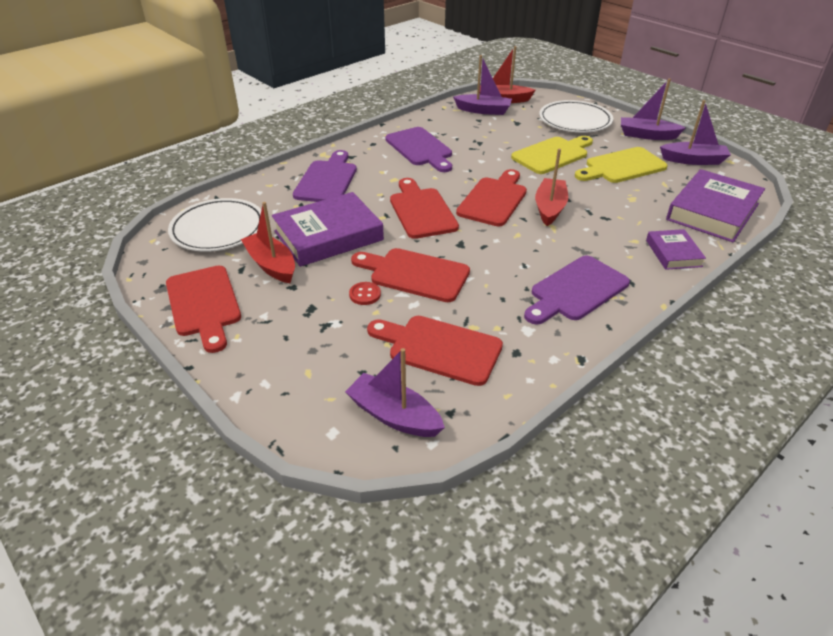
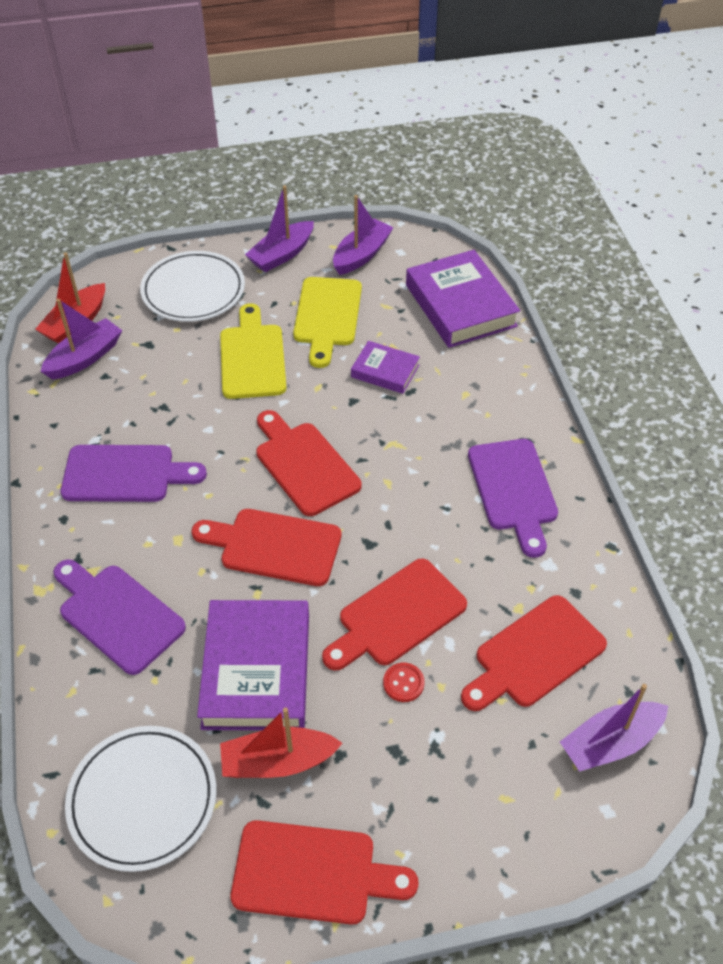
camera: 60 degrees left, 10 degrees up
(550, 208) = (359, 425): red boat -> none
(673, 253) = (504, 379): purple book -> purple book (385, 371)

